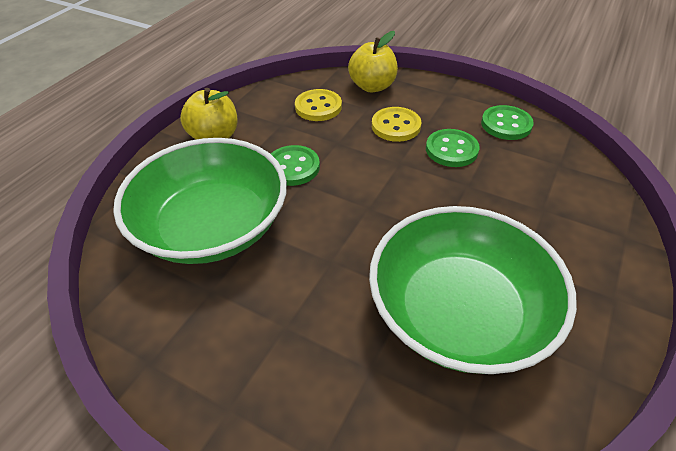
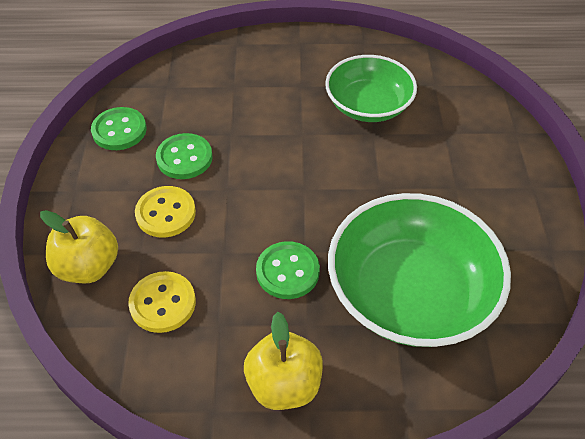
camera: 120 degrees left, 5 degrees up
(459, 312) = (368, 105): green bowl -> green bowl, size x0.65

